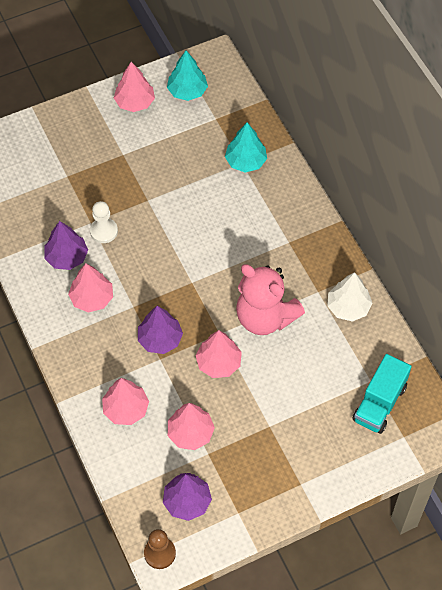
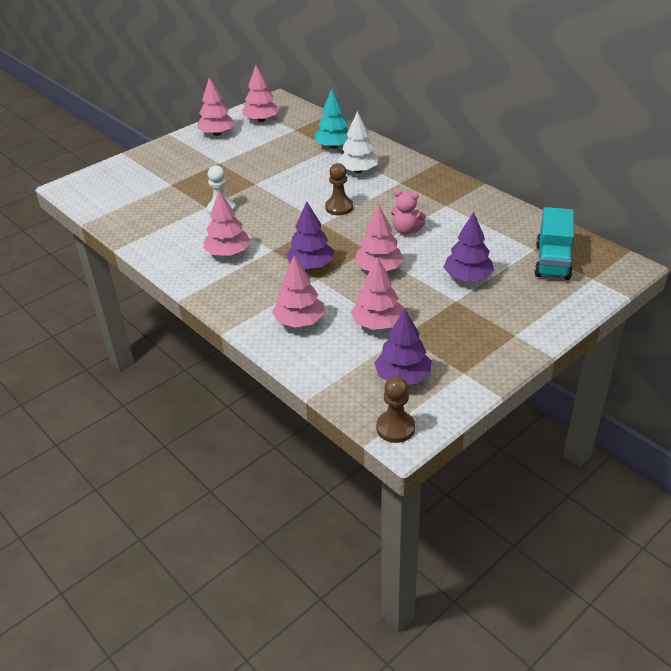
camera: 15 degrees left, 20 degrees down
(67, 257) = (191, 232): purple tree -> purple tree (467, 277)
(187, 91) = (261, 120): turquoise tree -> pink tree
(215, 263) = (339, 207): none -> brown pawn
(265, 317) = (406, 230): pink teddy bear -> pink teddy bear, size x0.50
(348, 307) = (480, 208): white tree -> white tree (358, 171)

